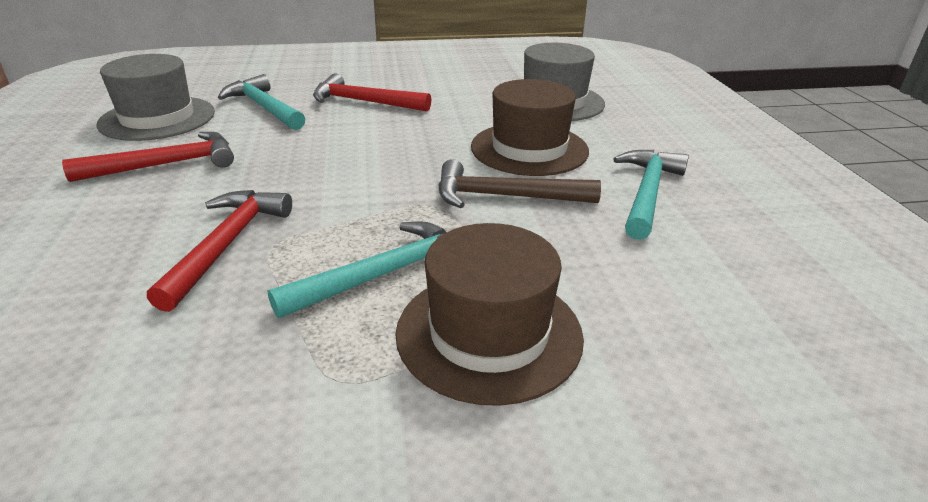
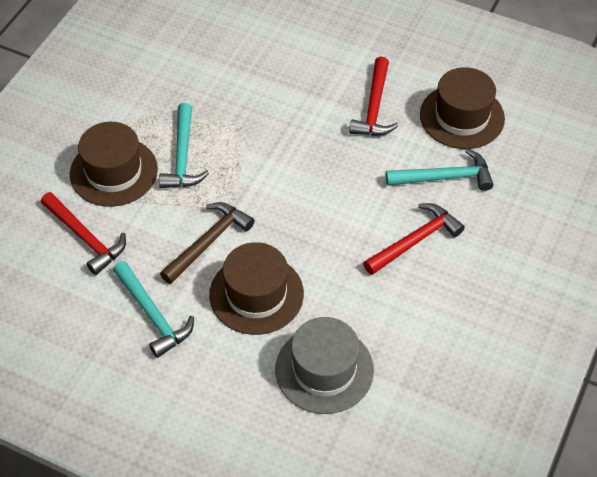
camera: 125 degrees right, 20 degrees up
(157, 118) = (462, 116): grey hat -> brown hat
(227, 244) = (257, 111): red hammer -> red hammer (85, 238)

